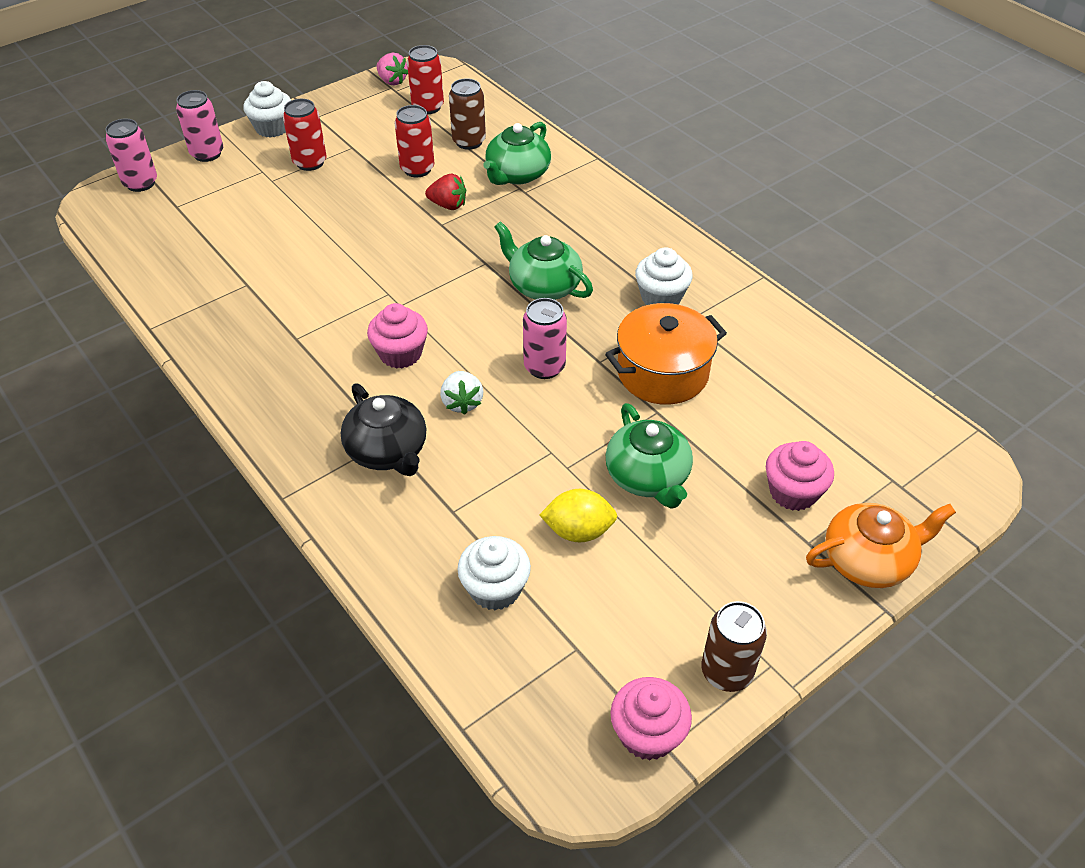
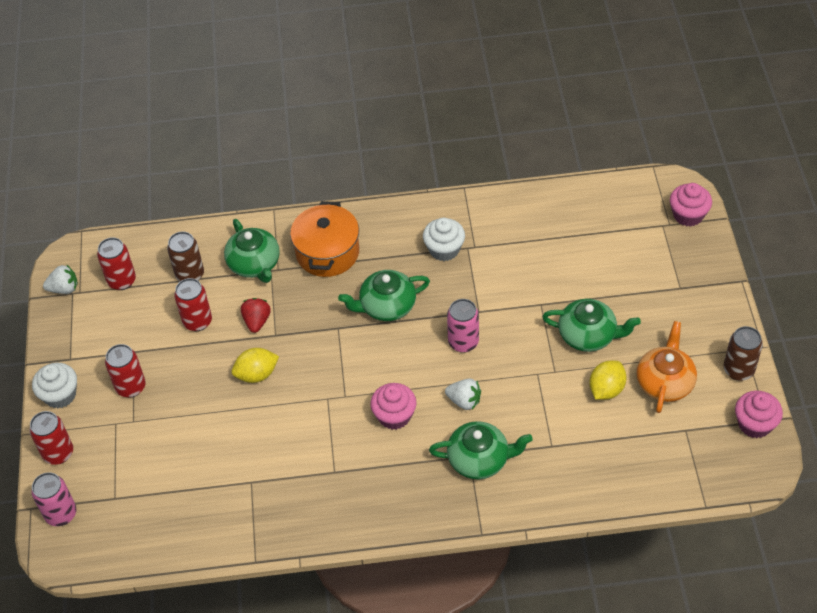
camera: 55 degrees left, 5 degrees up
(207, 154) = (58, 453): pink can -> red can
(382, 233) = (257, 374): none -> yellow lemon
(387, 451) = (479, 459): black teapot -> green teapot
(392, 81) = (64, 288): pink strawberry -> white strawberry
(448, 205) = (257, 321): red strawberry -> red strawberry turned 45 degrees counterclockwise
(495, 589) = (622, 450): white cupcake -> none
(662, 373) = (511, 284): orange pot -> orange pot (327, 252)
(793, 492) = (642, 274): pink cupcake -> pink cupcake (688, 215)
(868, 560) = (707, 269): orange teapot -> orange teapot (665, 382)

